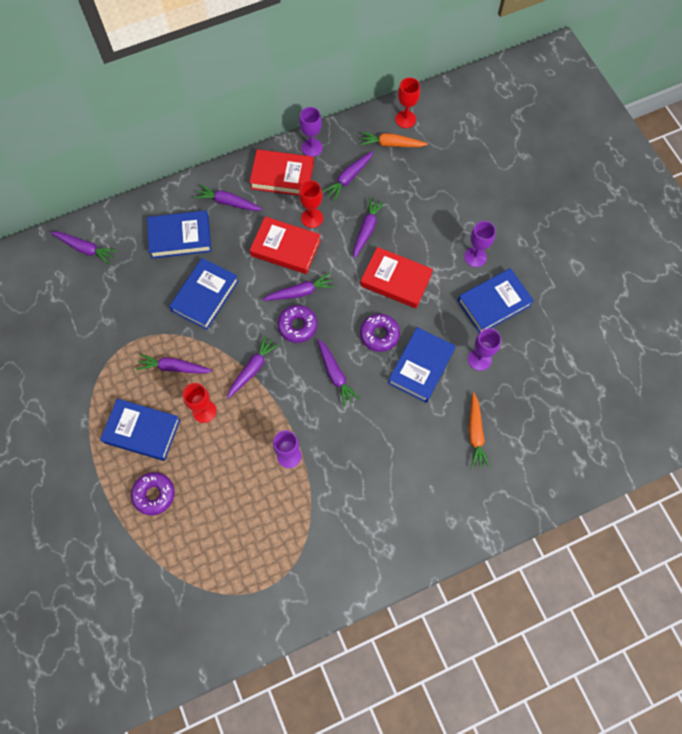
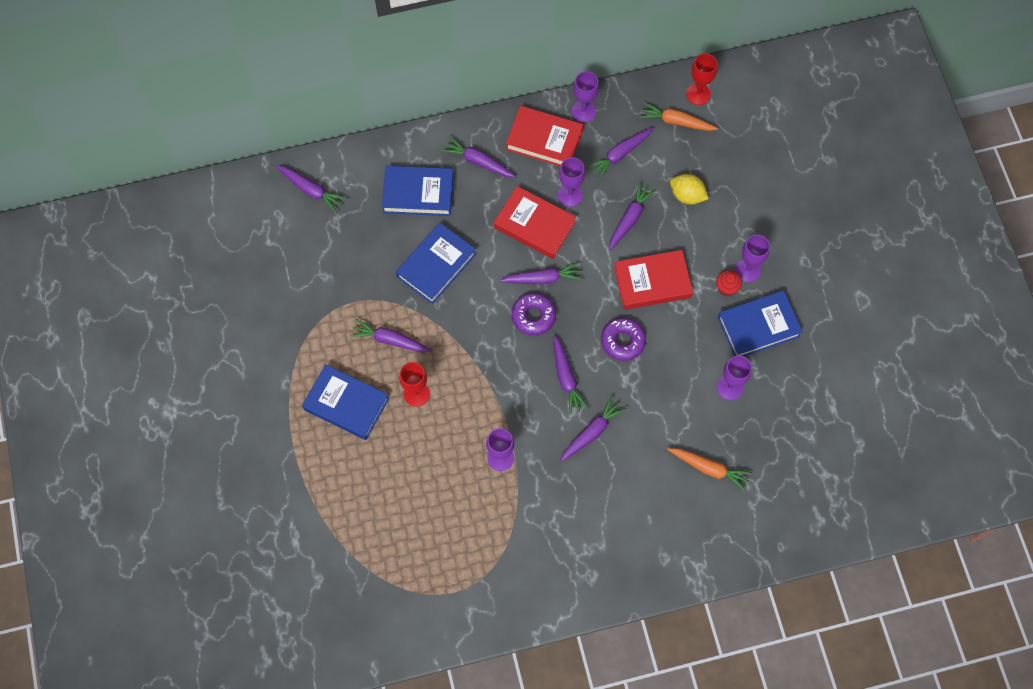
camera: 10 degrees right, 0 degrees up
(154, 494) = (350, 474): purple donut -> none
(252, 369) = (476, 356): purple carrot -> purple carrot (592, 432)
(312, 218) = (570, 195): red goblet -> purple goblet
(396, 280) = (652, 282): red book -> red book turned 45 degrees counterclockwise
(412, 203) = (687, 195): none -> yellow lemon
(421, 366) = (662, 384): blue book -> none
(460, 274) = (726, 288): none -> red cupcake
(475, 433) = (709, 468): orange carrot -> orange carrot turned 75 degrees counterclockwise

